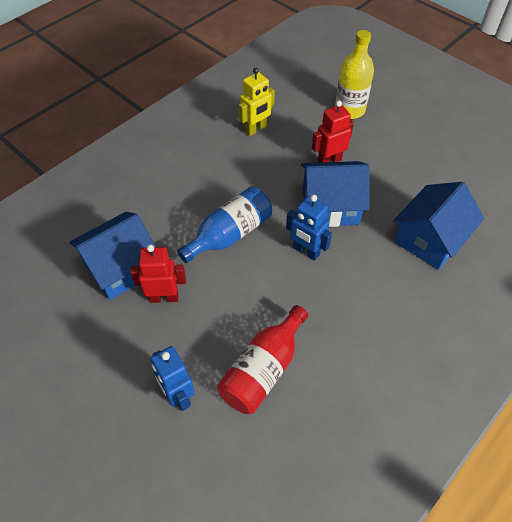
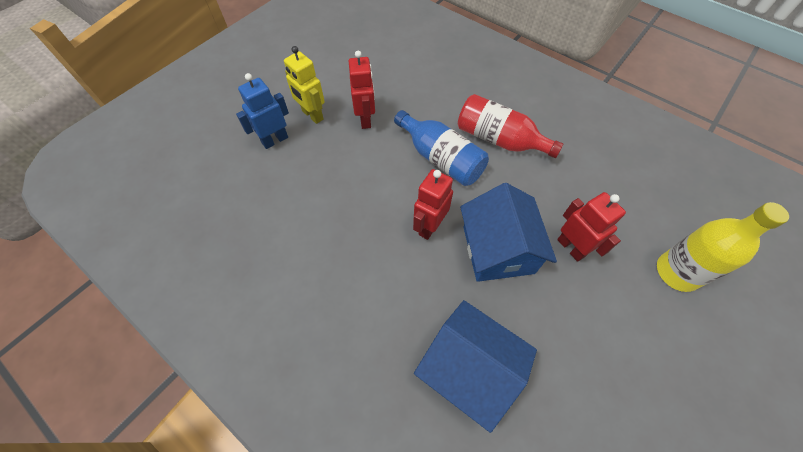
camera: 85 degrees right, 5 degrees up
(121, 267) = (393, 88): blue house -> none
(256, 129) = (596, 169): yellow robot -> yellow robot (312, 115)
(263, 369) = (295, 197): red bottle -> red bottle (499, 140)
(306, 251) = (429, 226): blue robot -> red robot

